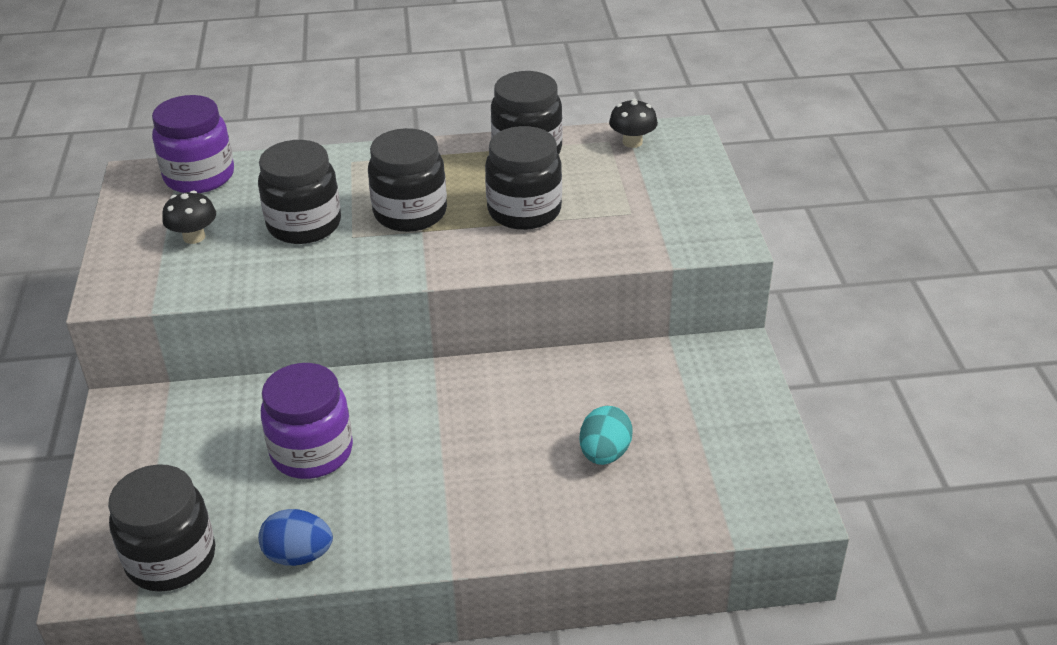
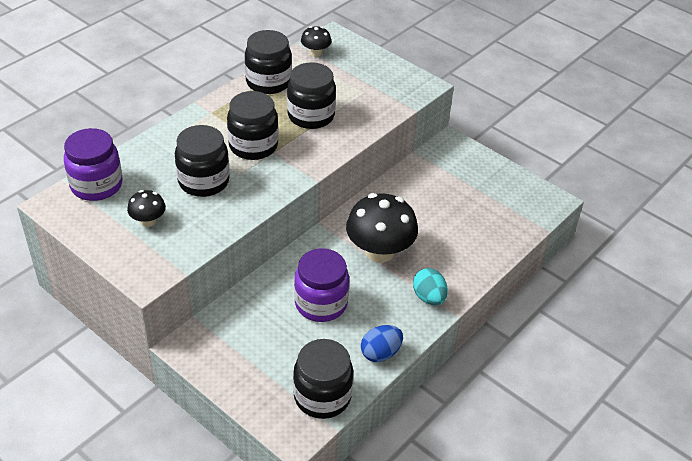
camera: 45 degrees left, 5 degrees up
(460, 433) = (379, 252): none -> black mushroom
(604, 454) = (453, 222): turquoise egg -> turquoise egg (429, 297)

